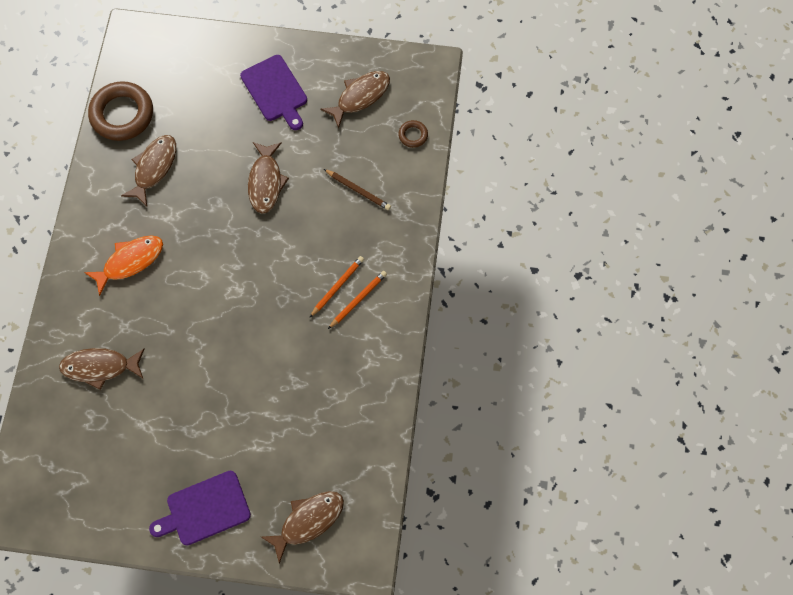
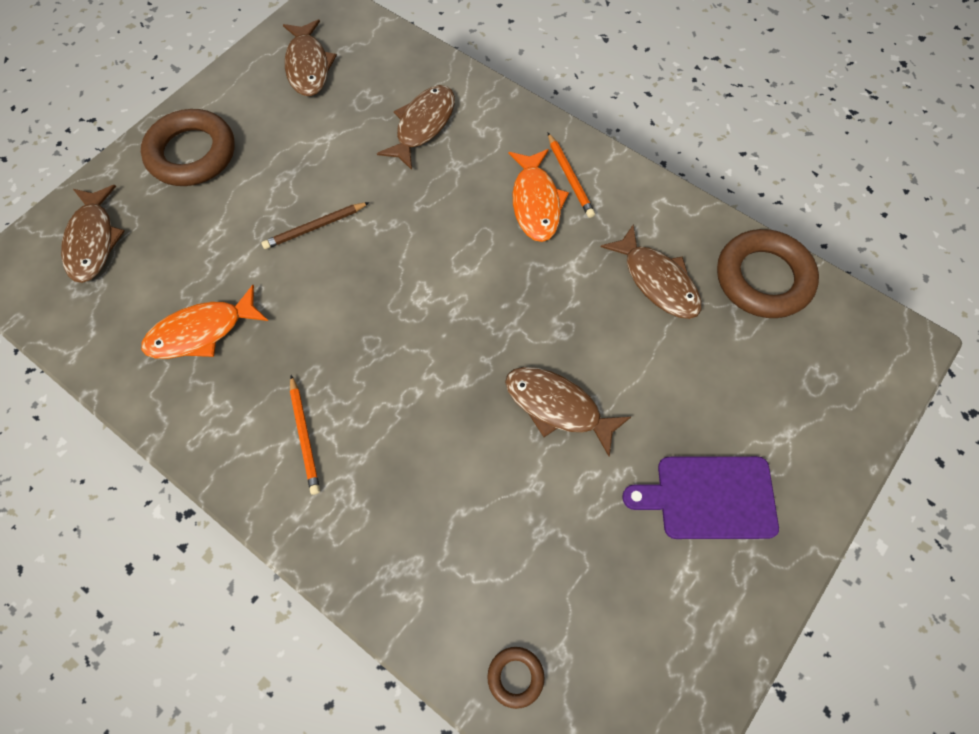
camera: 120 degrees right, 5 degrees down
(205, 509) = (192, 153): purple cutting board -> brown ring
(330, 401) = (201, 332): none -> orange fish
(337, 286) = (342, 420): orange pencil -> orange pencil (570, 177)
(358, 190) = (468, 529): brown pencil -> brown pencil (315, 227)
(360, 97) = (635, 628): brown fish -> brown fish (308, 66)

